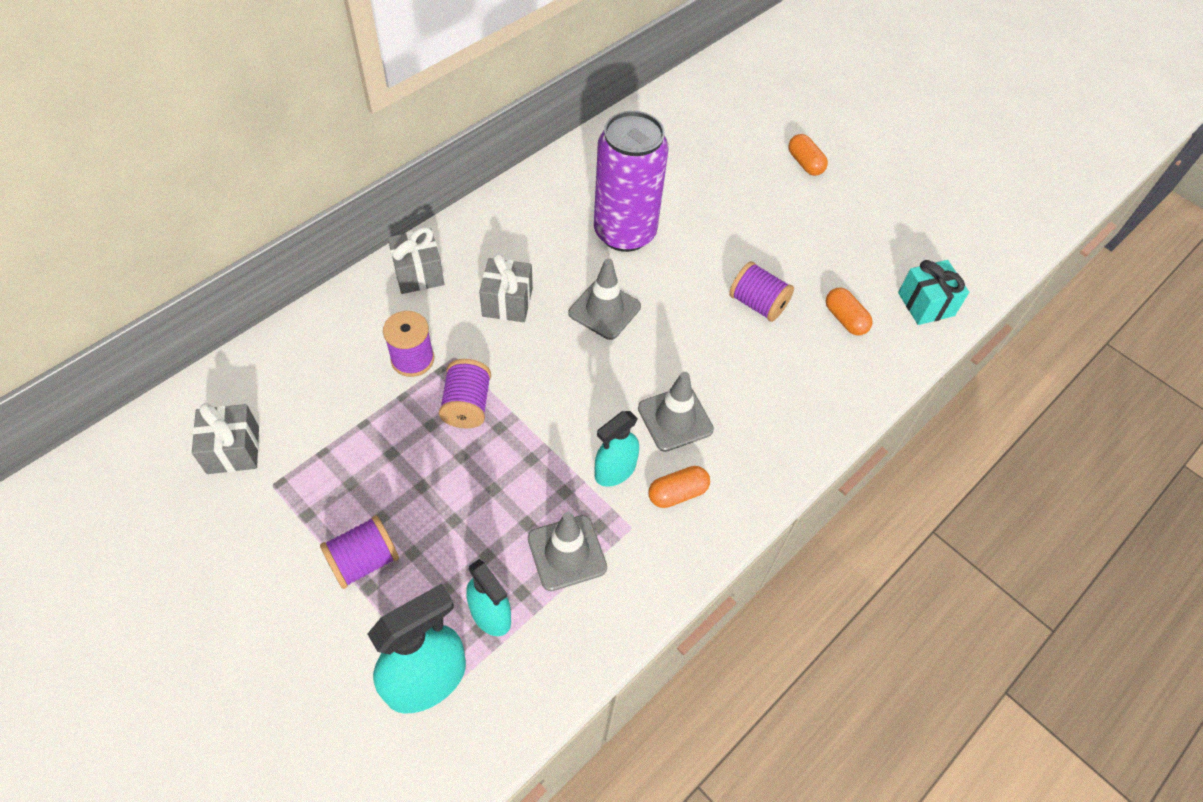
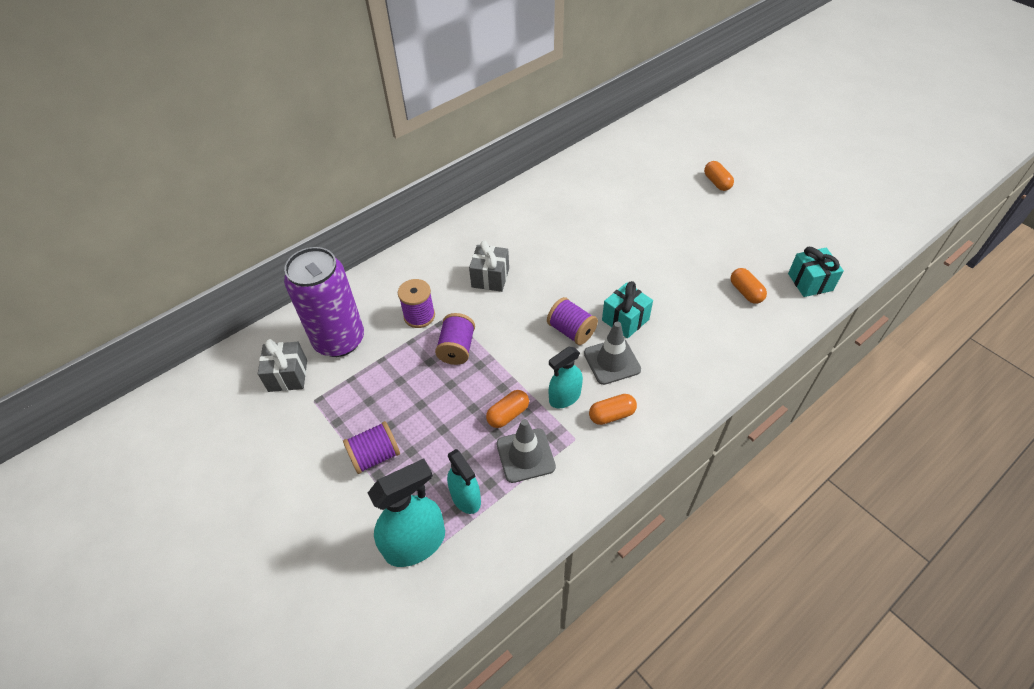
camera: 10 degrees right, 5 degrees down
(418, 274) = (427, 258): grey gift -> none
(541, 497) = (508, 414): none -> orange capsule
(604, 310) = (561, 283): grey traffic cone -> none
(624, 232) = (579, 230): purple can -> purple can (339, 340)
(690, 360) = (625, 320): none -> turquoise gift
(757, 304) = (678, 281): purple spool -> purple spool (571, 331)

